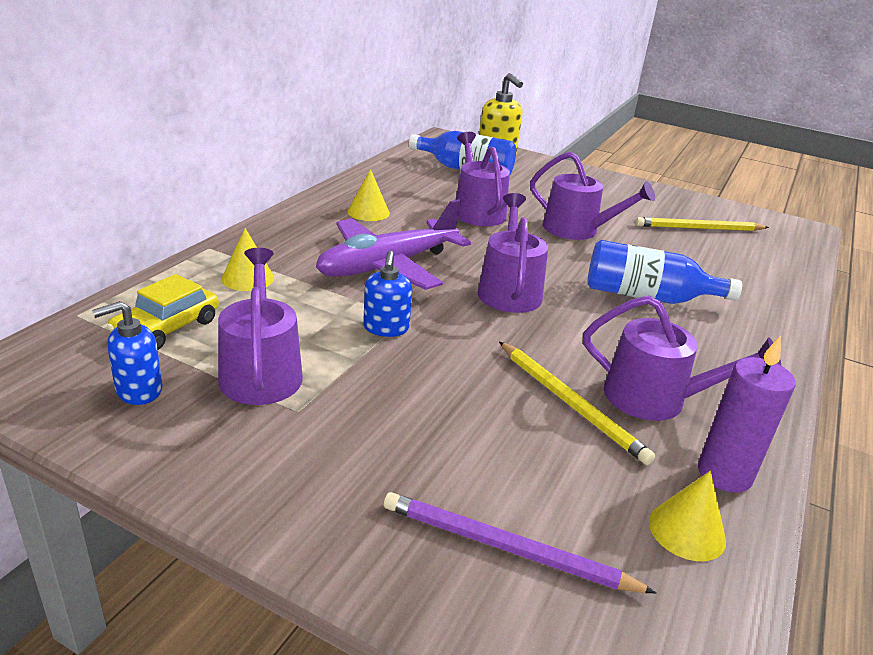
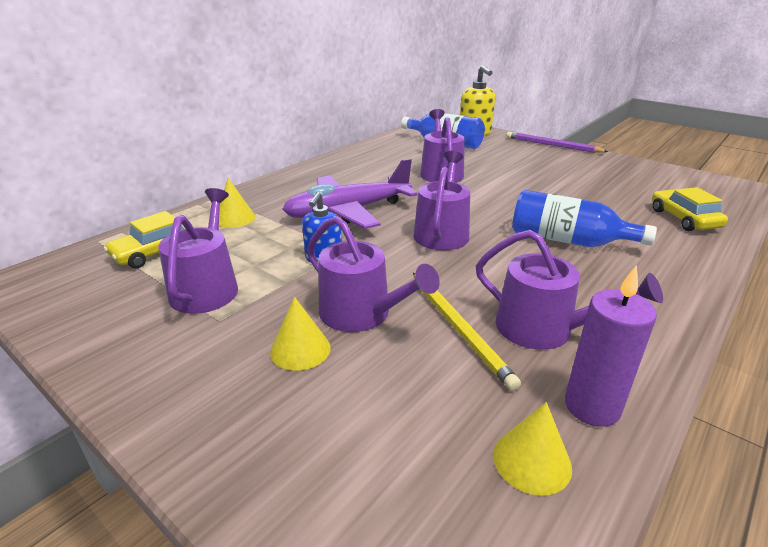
camera: 15 degrees right, 0 degrees up
(138, 390) = (108, 297): blue soap dispenser -> none
(368, 212) = (352, 173): yellow cone -> yellow cone (300, 349)
(506, 548) = (341, 458): purple pencil -> purple pencil (552, 145)
(577, 230) = (522, 187): purple watering can -> purple watering can (361, 314)
(698, 228) = (637, 187): yellow pencil -> none
(755, 267) = (683, 219): none -> yellow car

